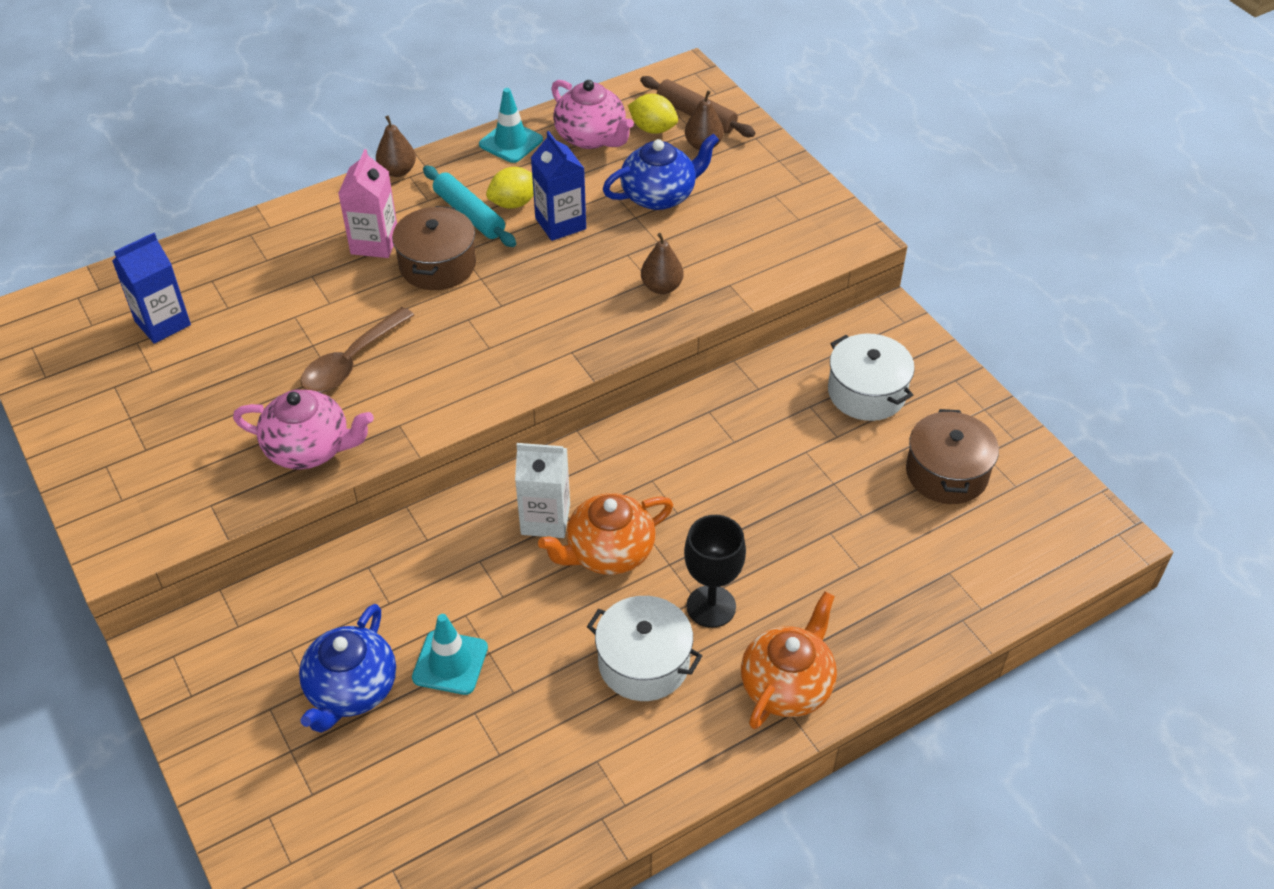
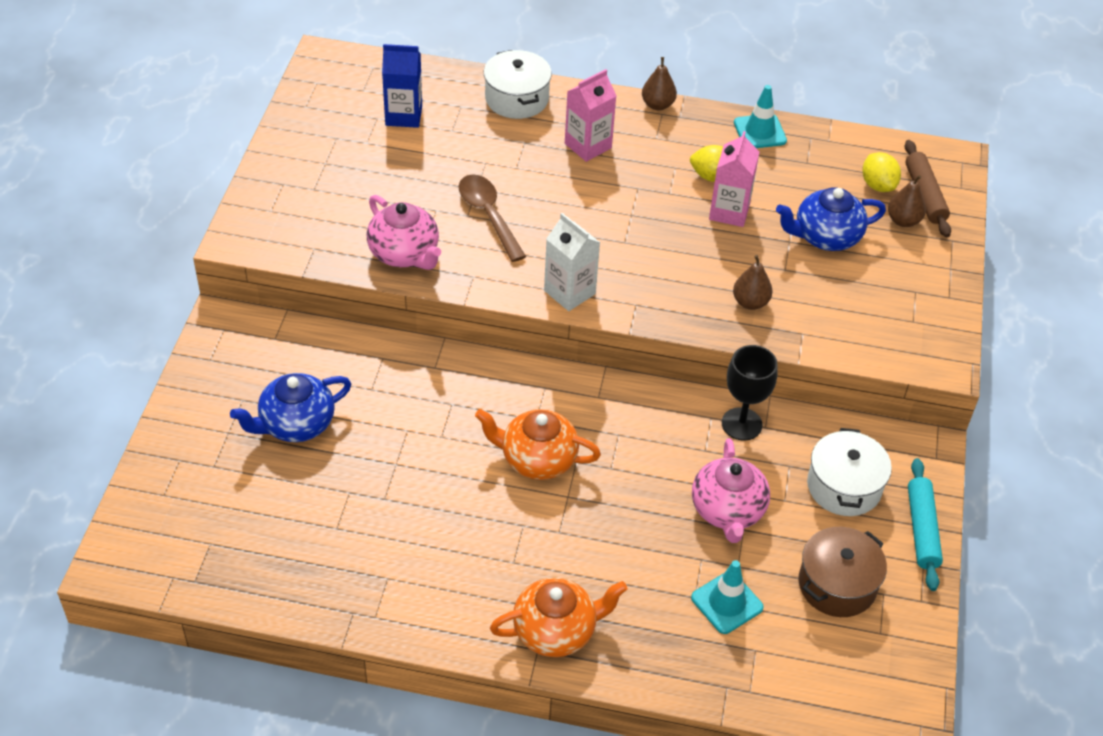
camera: 40 degrees right, 0 degrees up
(351, 361) = (488, 215): brown spoon -> brown spoon turned 75 degrees clockwise
(437, 265) = (613, 187): brown pot -> none
(450, 663) = (367, 452): turquoise traffic cone -> turquoise traffic cone (727, 603)
(469, 214) = (673, 165): turquoise rolling pin -> turquoise rolling pin (922, 529)
(545, 519) = (521, 408): white carton -> white carton (569, 292)
(560, 223) = (729, 212): blue carton -> pink carton
(591, 137) = (823, 163): pink teapot -> pink teapot (728, 511)
(644, 663) = (481, 544): white pot -> white pot (517, 98)
(659, 195) = (825, 237): blue teapot -> blue teapot turned 150 degrees clockwise
(711, 606) = (564, 543): black goblet -> black goblet (741, 424)

